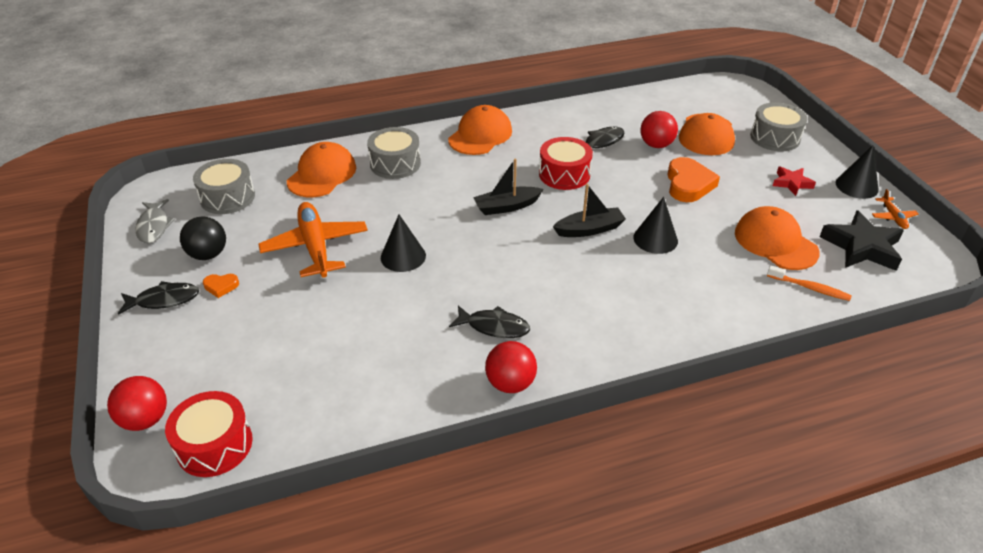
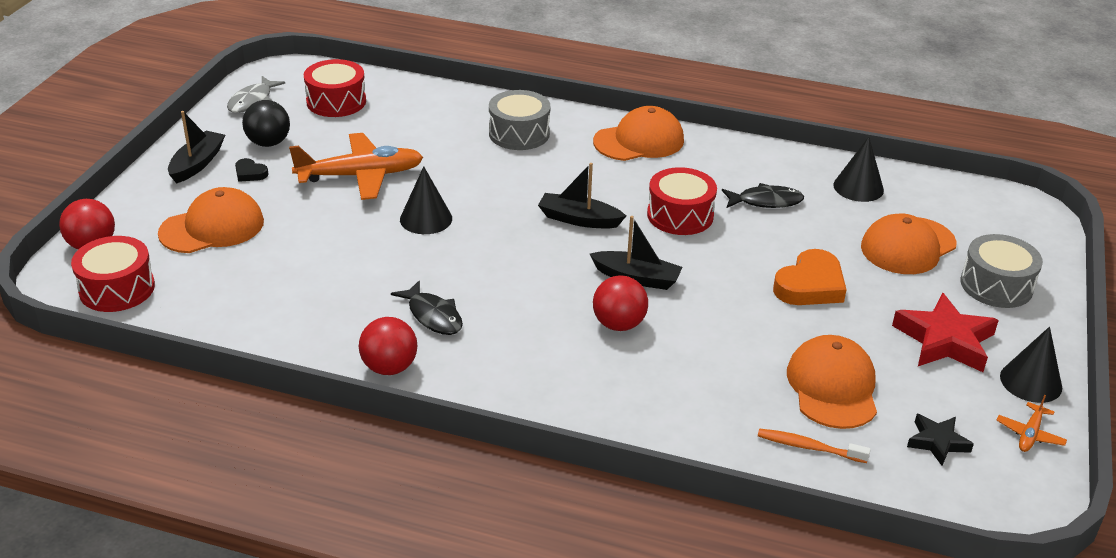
camera: 35 degrees right, 5 degrees down
(164, 300) = (197, 164): black fish -> black boat
(221, 286) = (250, 173): orange heart -> black heart
(227, 197) = (336, 101): grey drum -> red drum
(315, 247) = (361, 176): orange plane -> orange plane turned 60 degrees clockwise
(322, 174) = (439, 115): orange cap -> orange cap (212, 227)
(655, 239) = (696, 319): black cone -> black cone (858, 187)
(656, 145) = (828, 230): red ball -> red ball (618, 324)
(791, 183) = (944, 340): red star -> red star, size x1.77
(810, 288) = (808, 447): orange toothbrush -> orange toothbrush turned 135 degrees clockwise
(862, 247) = (937, 442): black star -> black star, size x0.57

